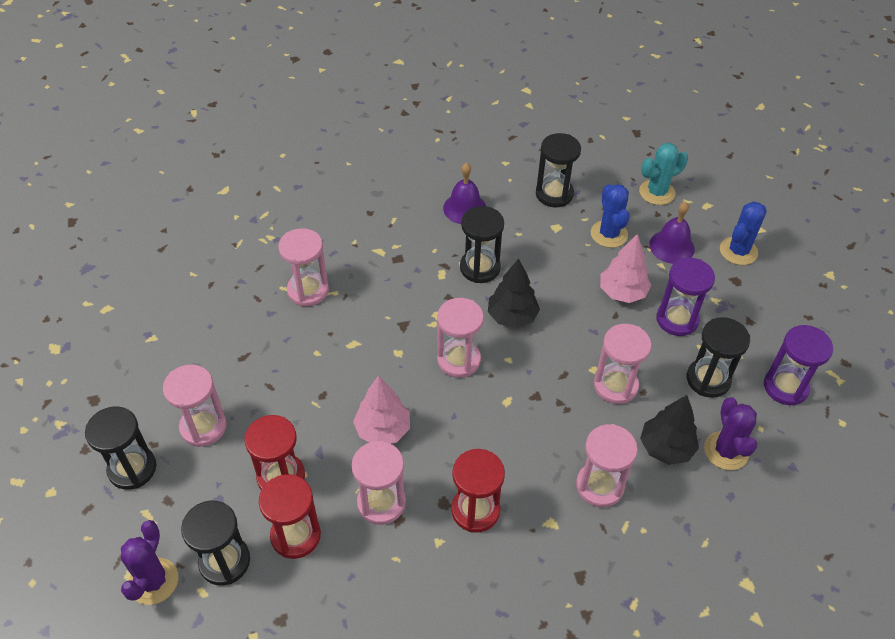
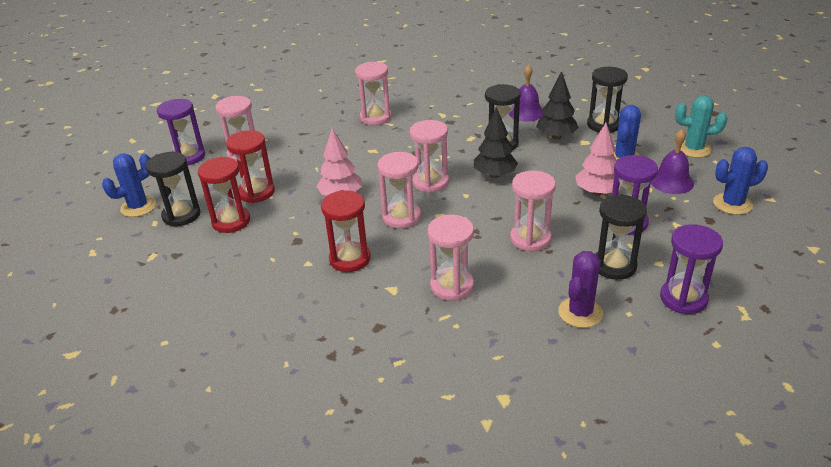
camera: 40 degrees right, 15 degrees down
(132, 468) = (188, 157): black hourglass -> purple hourglass
(153, 581) = (138, 207): purple cactus -> blue cactus
(381, 503) = (297, 229): pink hourglass -> pink hourglass (401, 217)
(666, 448) = (530, 289): black tree -> black tree (556, 136)

